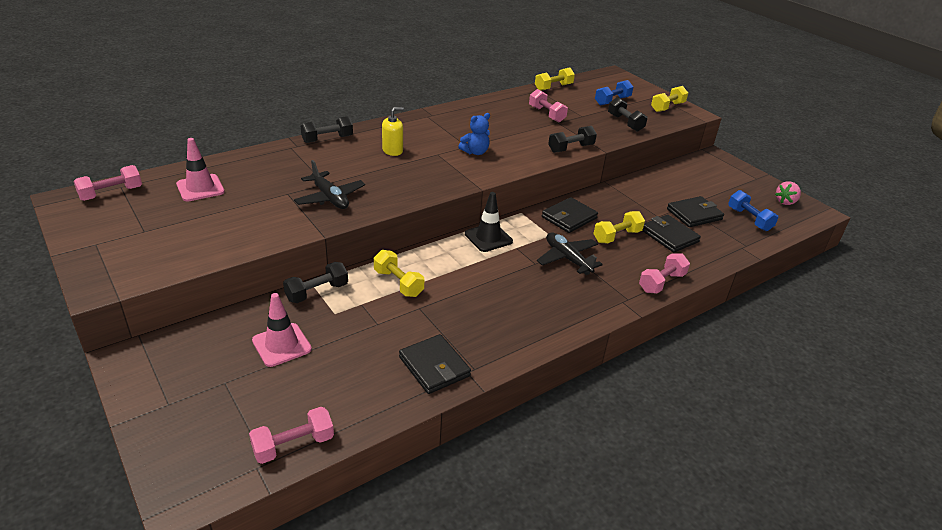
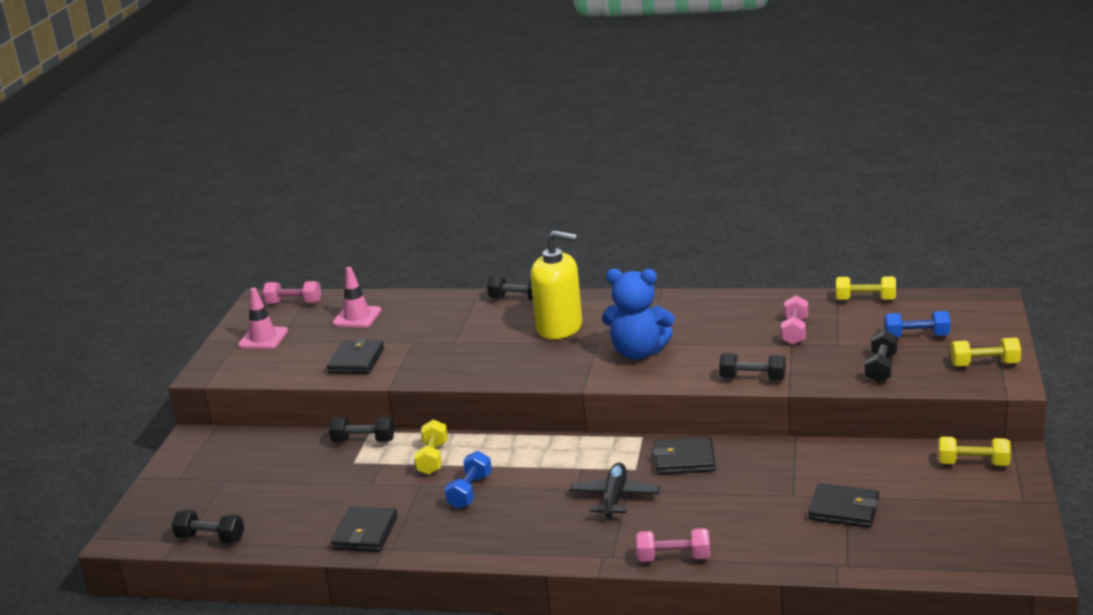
camera: 50 degrees right, 10 degrees down
(281, 345) = (289, 470): pink traffic cone -> pink traffic cone (263, 338)
(293, 445) = (211, 538): pink dumbbell -> black dumbbell
(330, 198) = (439, 357): black plane -> none
(392, 150) = (559, 327): yellow soap dispenser -> yellow soap dispenser, size x1.94
(475, 152) = (638, 352): blue teddy bear -> blue teddy bear, size x1.82
(488, 238) = (570, 449): black traffic cone -> none
(617, 236) = (705, 497): yellow dumbbell -> yellow dumbbell (973, 463)
(669, 236) = (767, 519): black wallet -> black wallet (356, 361)
(749, 219) = (910, 541): blue dumbbell -> blue dumbbell (470, 491)
(785, 202) = (1009, 542): pink strawberry -> none

